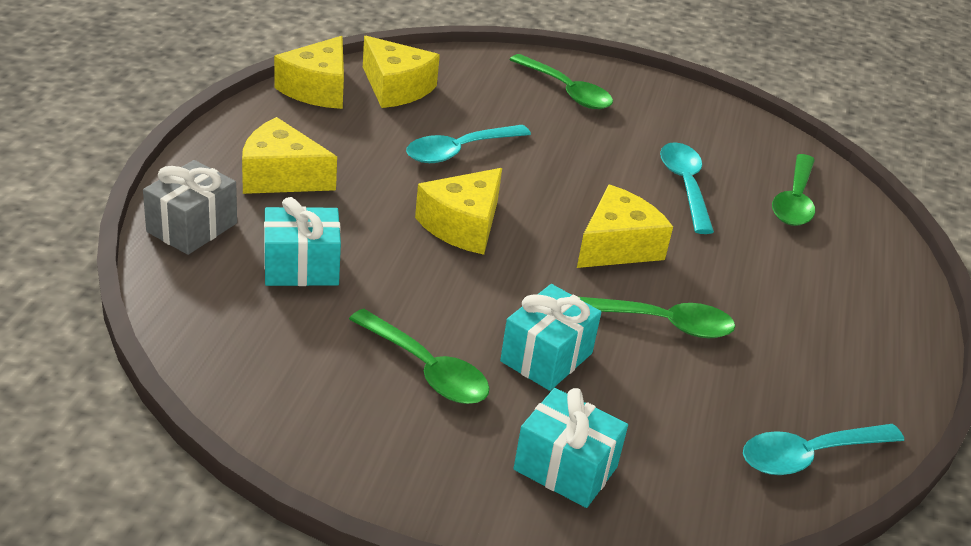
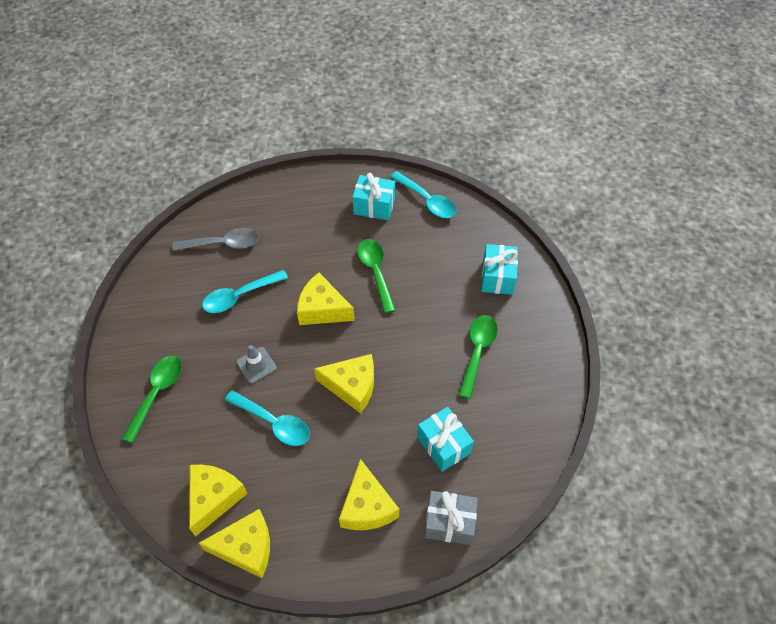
camera: 110 degrees left, 20 degrees up
(546, 357) = (434, 308): turquoise gift -> turquoise gift (374, 206)
(557, 164) = (256, 365): none -> grey traffic cone
(794, 200) = (223, 244): green spoon -> grey spoon

